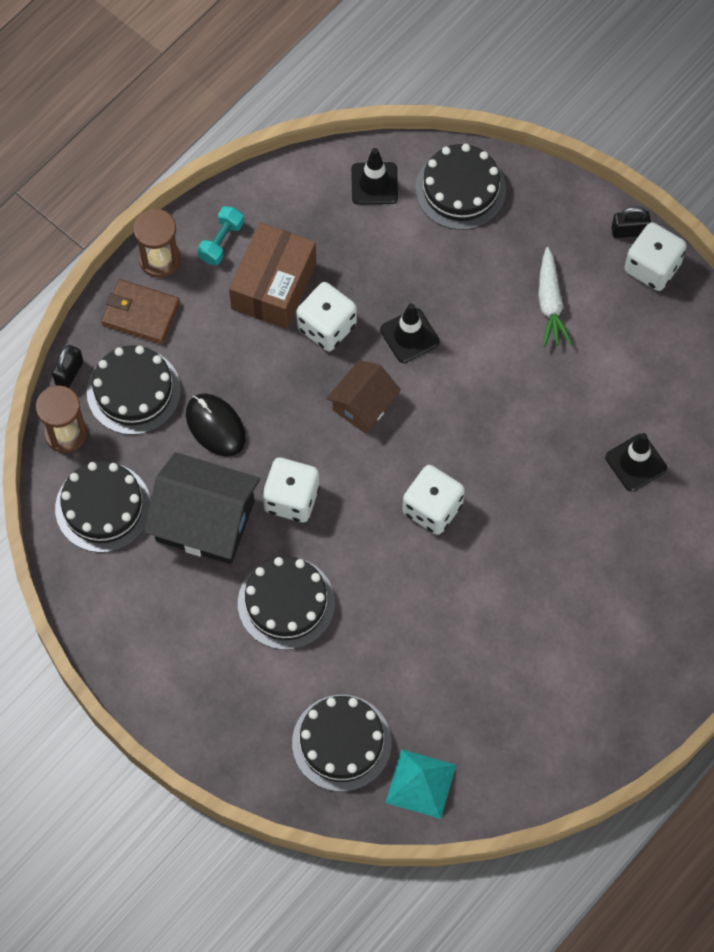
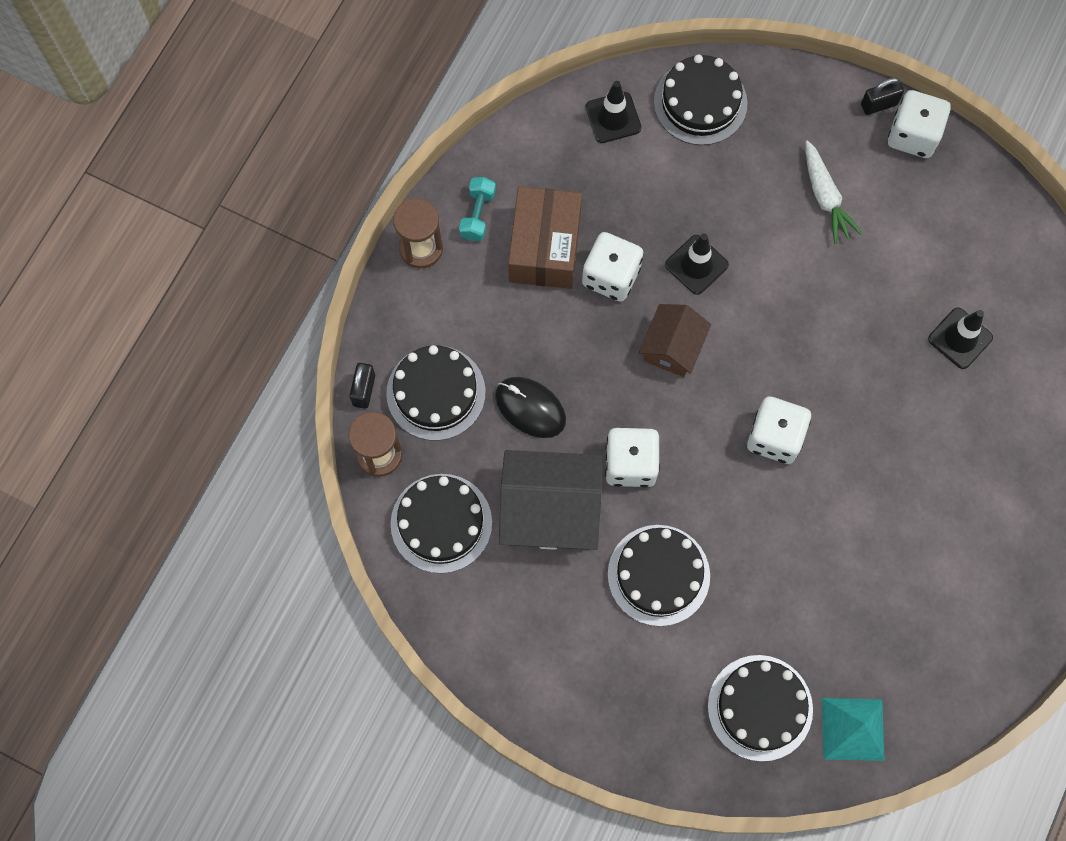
camera: 15 degrees left, 5 degrees up
(140, 314) = (418, 310): brown wallet -> none

